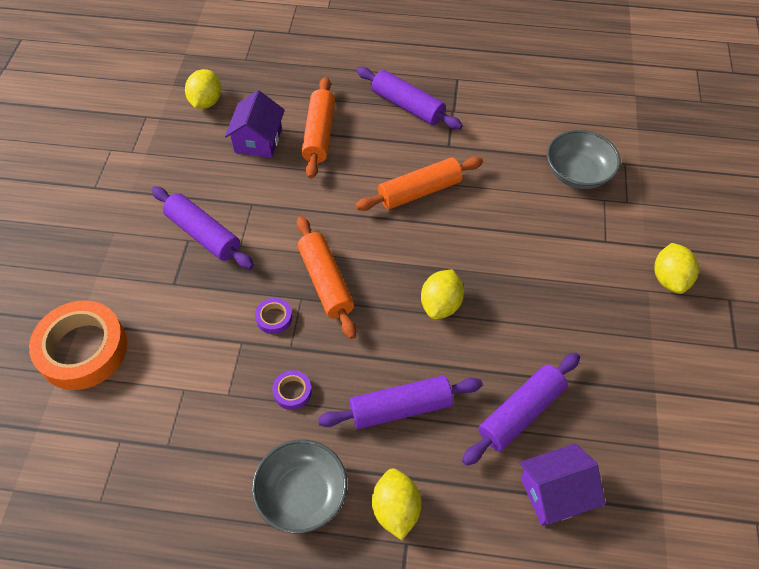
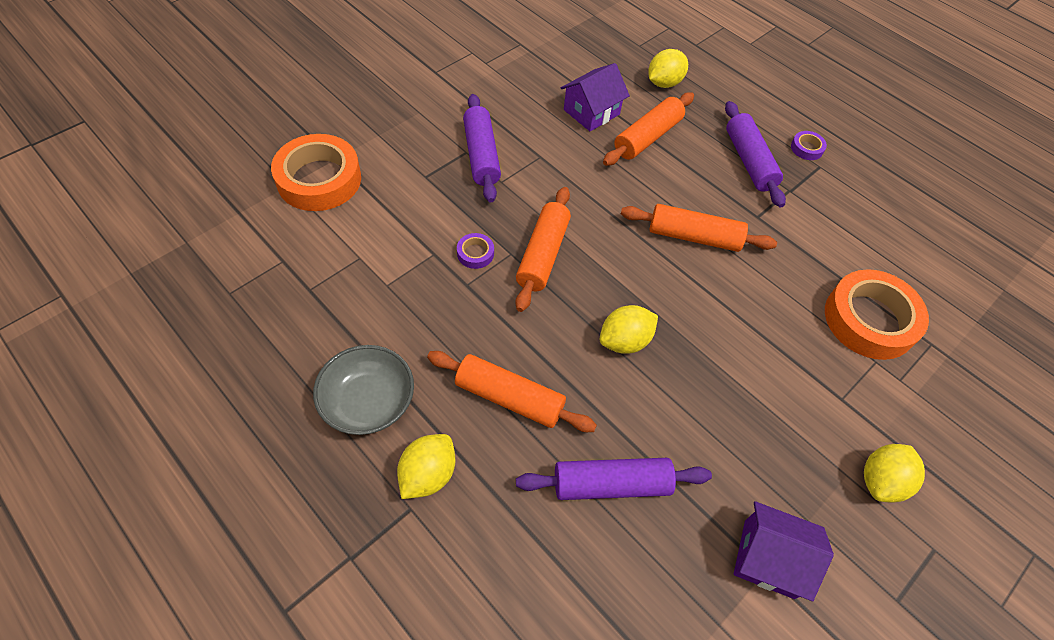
camera: 35 degrees right, 0 degrees up
(206, 102) = (577, 59): yellow lemon -> yellow lemon (664, 83)
(292, 392) = (436, 319): purple tape -> purple tape (806, 148)
(400, 408) = (509, 398): purple rolling pin -> orange rolling pin
(555, 493) = (577, 578): purple house -> purple house (769, 558)
(578, 173) = (869, 320): grey bowl -> orange tape

